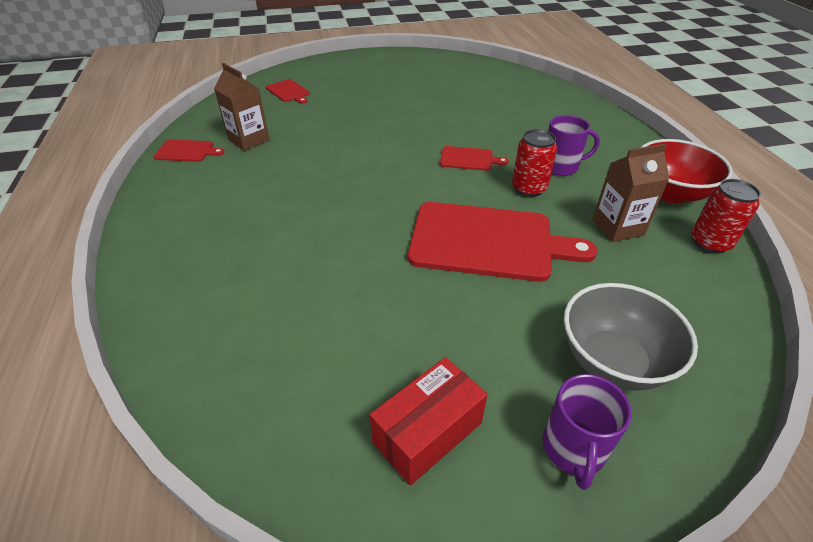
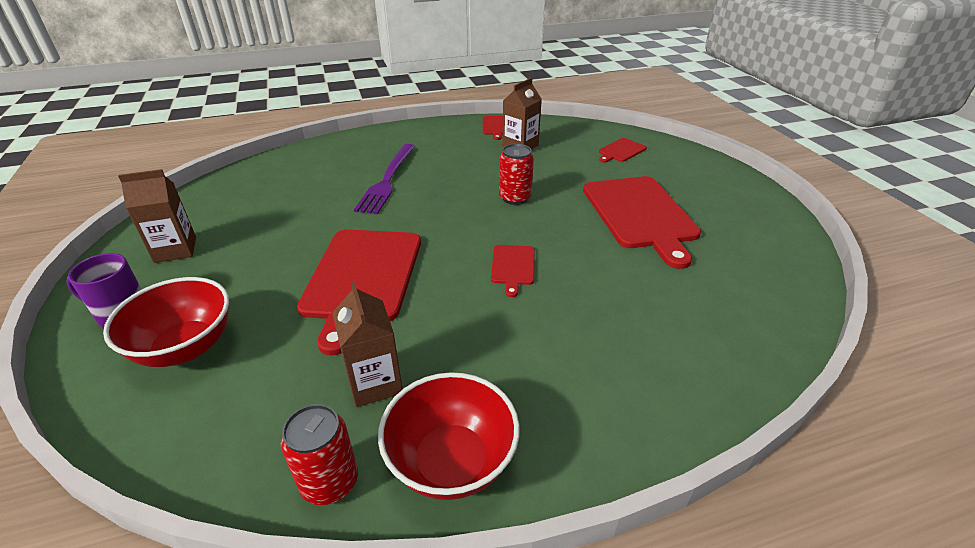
camera: 85 degrees right, 5 degrees down
(290, 233) = (387, 180): none -> purple fork
(400, 99) = (640, 215): none -> red cutting board
(427, 432) = (175, 250): red box -> brown carton
(529, 188) = (455, 311): red can -> red can (515, 198)
(561, 166) = (509, 344): purple mug -> none
(613, 361) = (185, 347): grey bowl -> red bowl

